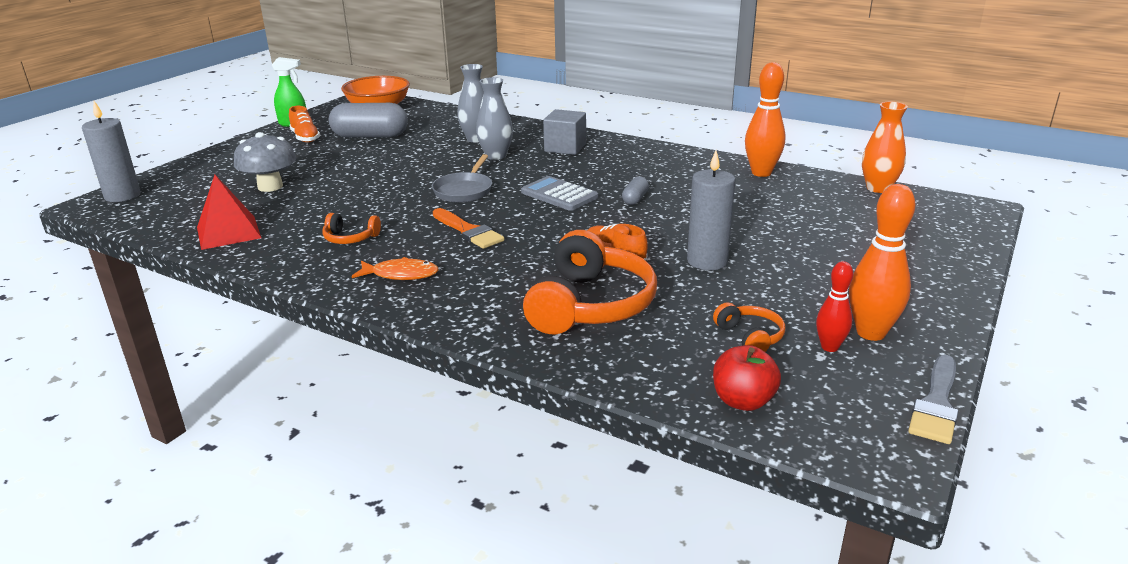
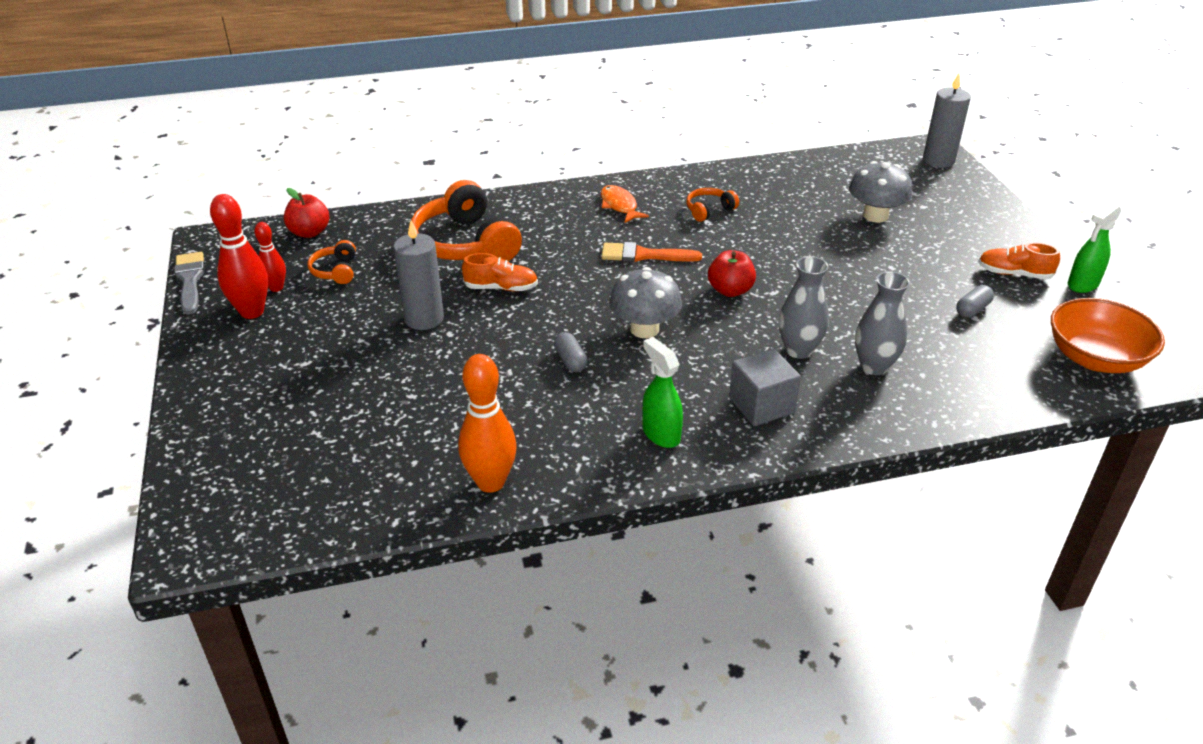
camera: 135 degrees right, 10 degrees up
(228, 232) = (793, 176): red pyramid -> none
(370, 136) = (972, 309): grey capsule -> grey capsule, size x0.47
(401, 274) = (619, 206): orange fish -> orange fish turned 105 degrees clockwise
(464, 190) = (730, 290): grey pan -> red apple
(559, 195) = (644, 329): grey calculator -> grey mushroom
(638, 157) = (660, 434): none -> green spray bottle
(750, 337) = (335, 271): orange headphones -> orange headphones turned 60 degrees clockwise
(870, 333) = (252, 312): orange bowling pin -> red bowling pin
(878, 188) = (329, 528): orange vase -> none

